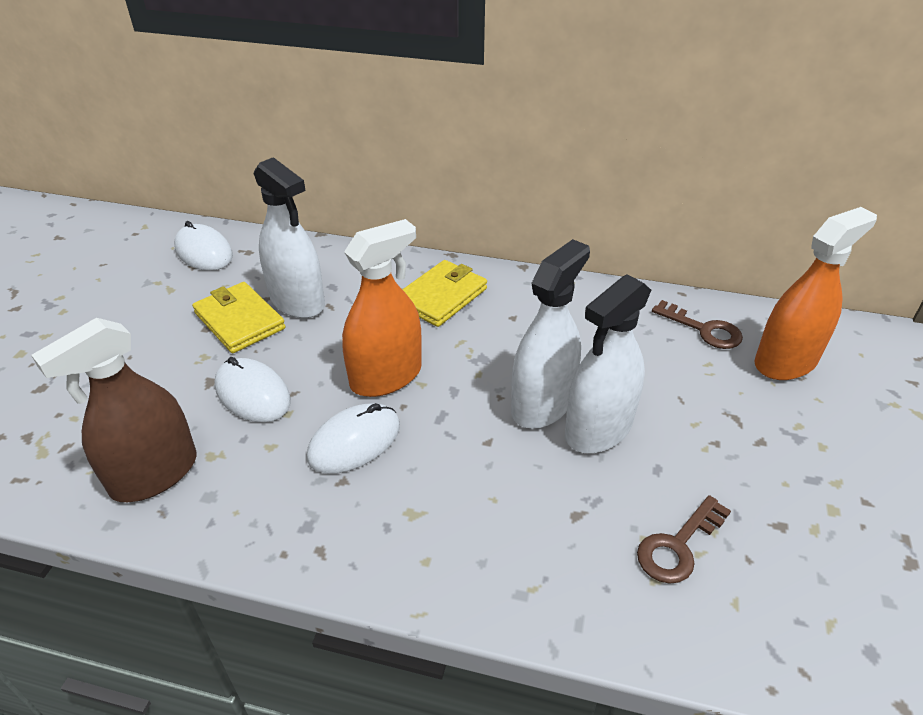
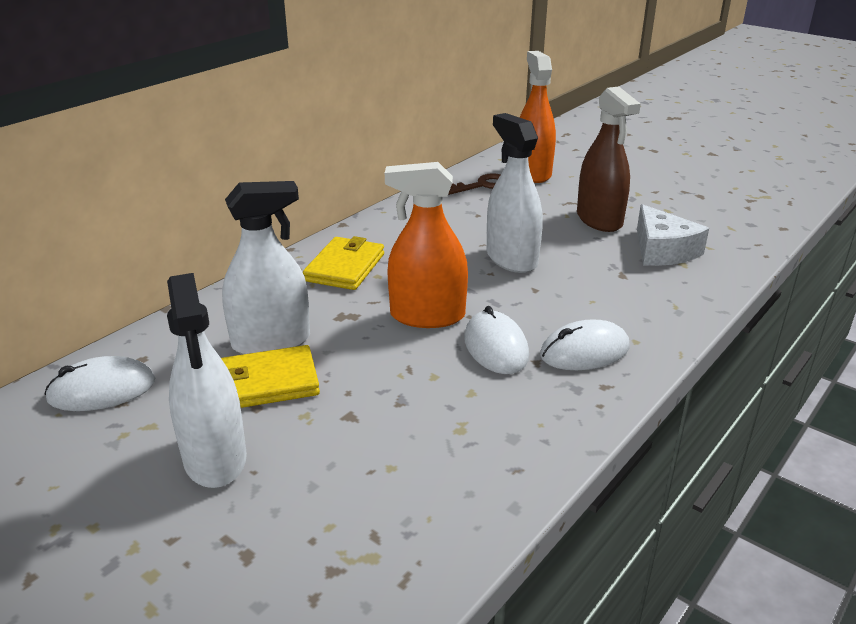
camera: 65 degrees left, 10 degrees down
(154, 474) = (463, 469): brown spray bottle -> brown spray bottle (599, 220)
(252, 394) = (391, 391): white mouse -> white mouse (584, 351)
(386, 377) = (427, 316): orange spray bottle -> orange spray bottle turned 75 degrees counterclockwise
(441, 296) = (345, 267): yellow wallet -> yellow wallet turned 45 degrees clockwise
(598, 429) = (550, 246): white spray bottle -> white spray bottle (215, 458)
(678, 546) = (662, 250): brown key -> white cheese

